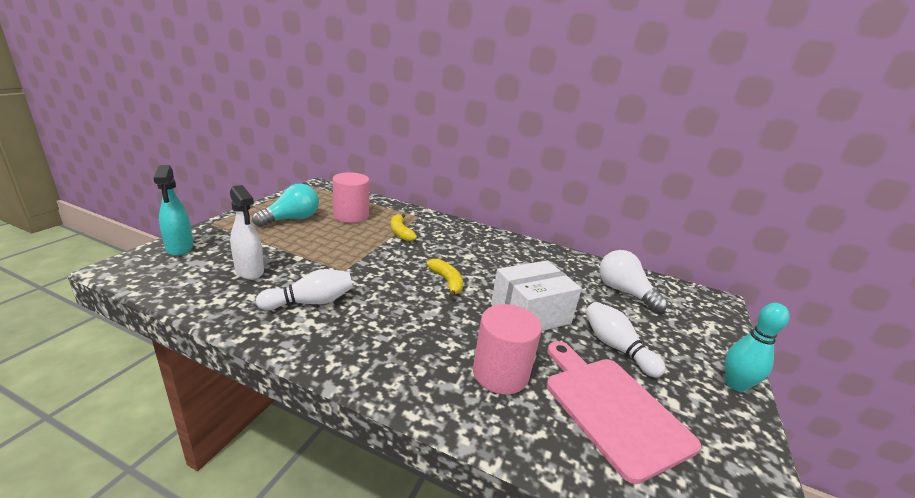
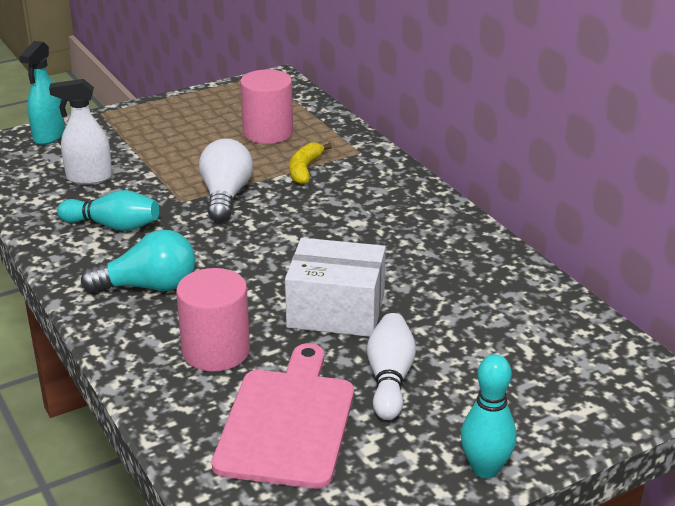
camera: 40 degrees right, 5 degrees up
(249, 271) = (88, 178): white spray bottle -> white spray bottle turned 90 degrees clockwise
(292, 219) = (191, 123): turquoise light bulb -> turquoise light bulb (149, 286)
(310, 302) = (113, 226): white bowling pin -> turquoise bowling pin
(447, 281) = (283, 246): yellow banana -> none
(624, 292) = (518, 329): white light bulb -> white light bulb (225, 196)

